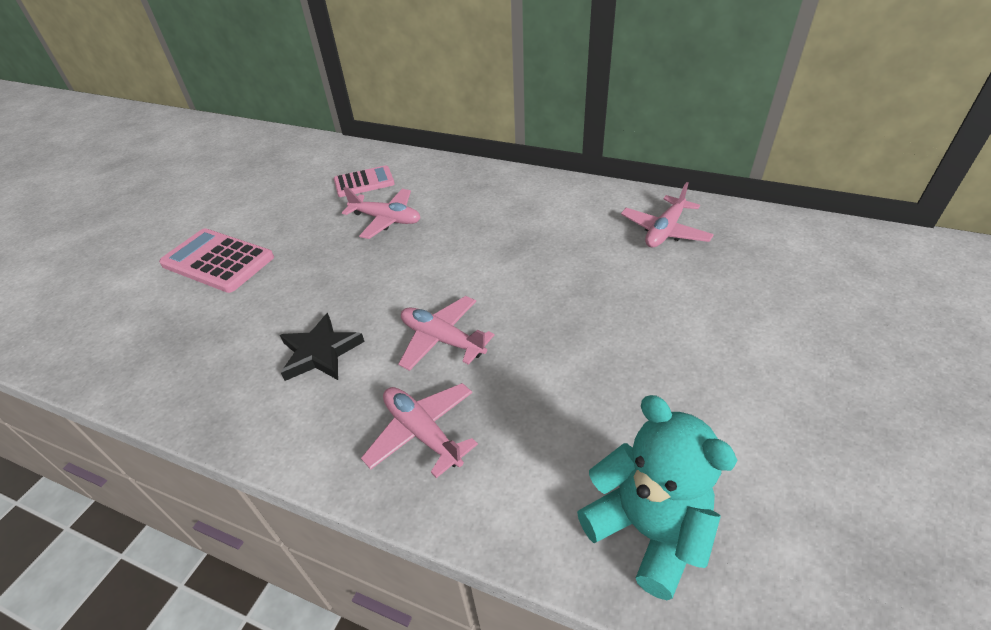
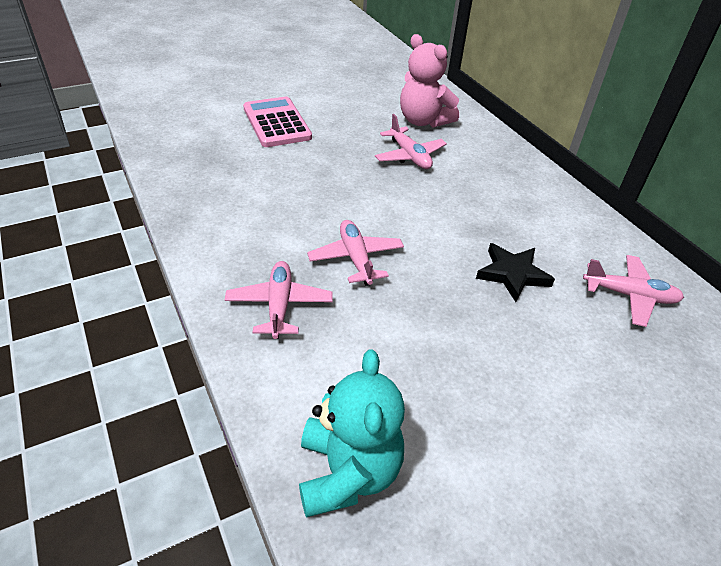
camera: 35 degrees right, 0 degrees up
(320, 352) = (275, 216): black star -> black star (512, 274)
(364, 182) = (423, 121): pink calculator -> pink teddy bear
(664, 231) = (629, 295): pink plane -> pink plane turned 150 degrees counterclockwise

